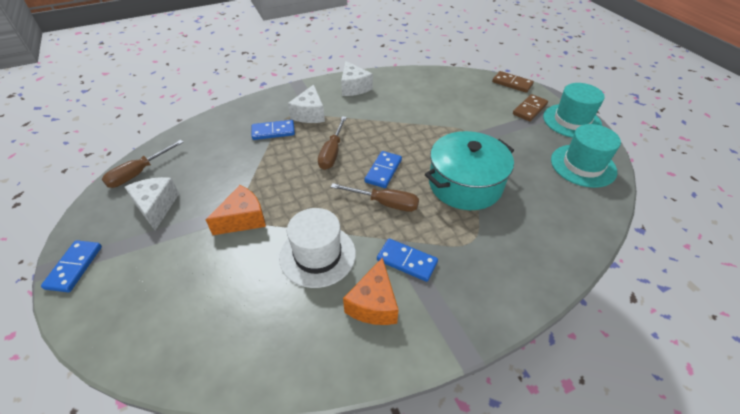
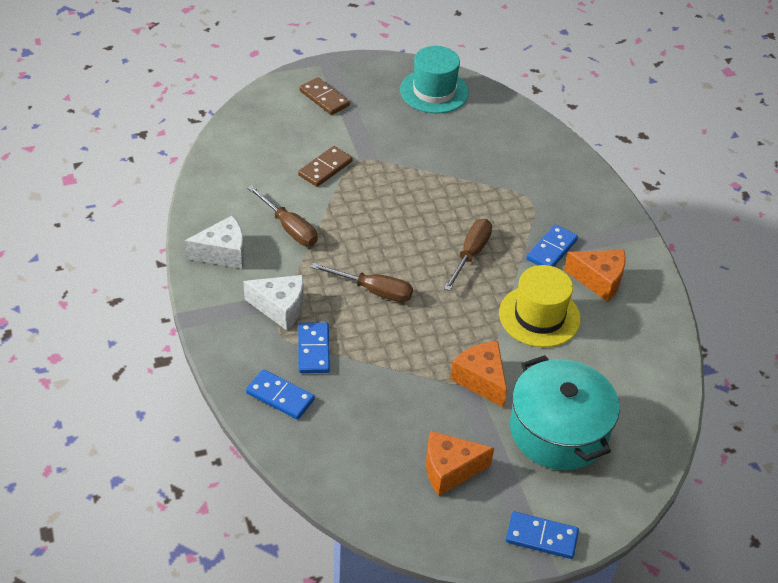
camera: 85 degrees left, 0 degrees up
(139, 173) = (378, 500): brown screwdriver -> brown screwdriver (289, 228)
(156, 207) = (449, 470): white cheese -> orange cheese
(317, 255) = (539, 316): white hat -> yellow hat
(383, 171) = (416, 247): blue domino -> blue domino (280, 396)
(465, 184) = (449, 185): turquoise pot -> turquoise pot (558, 430)
(512, 83) = (262, 96): brown domino -> brown domino (325, 168)
(572, 121) = (356, 73): turquoise hat -> none

